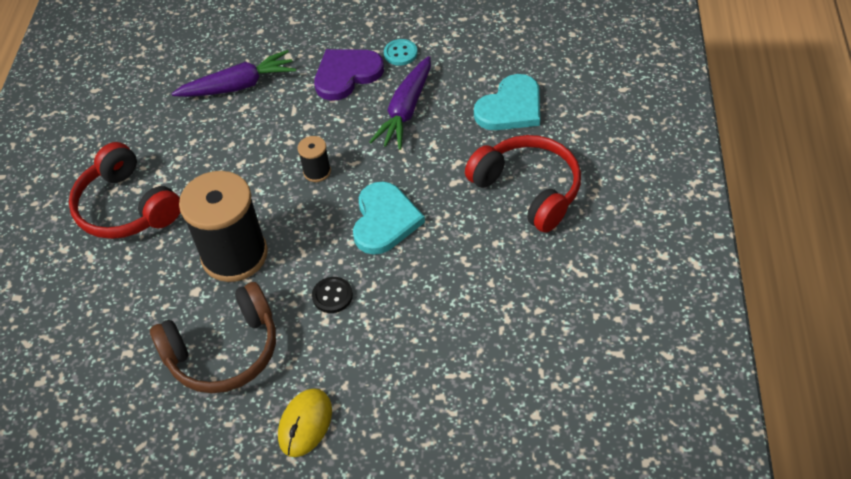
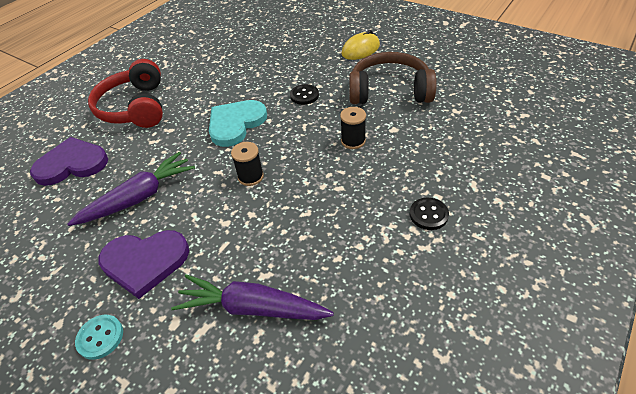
camera: 150 degrees left, 5 degrees down
(127, 207) = (428, 215): red headphones -> black button
(234, 255) = (353, 141): black spool -> black spool, size x0.44
(400, 53) = (78, 261): turquoise button -> turquoise button (100, 337)
(511, 107) = (72, 164): turquoise heart -> purple heart

